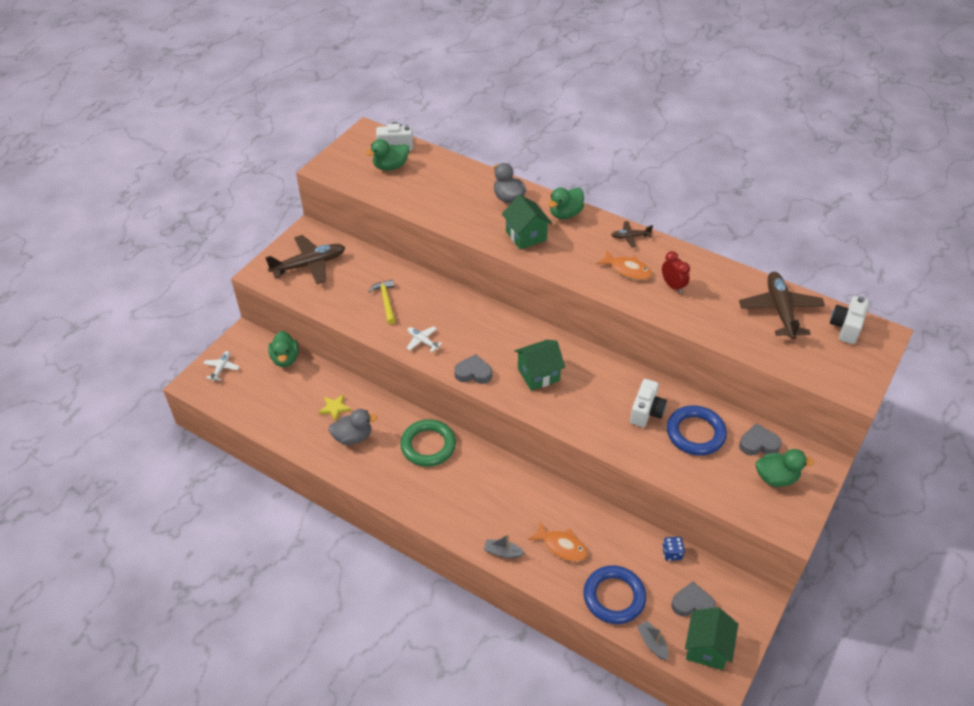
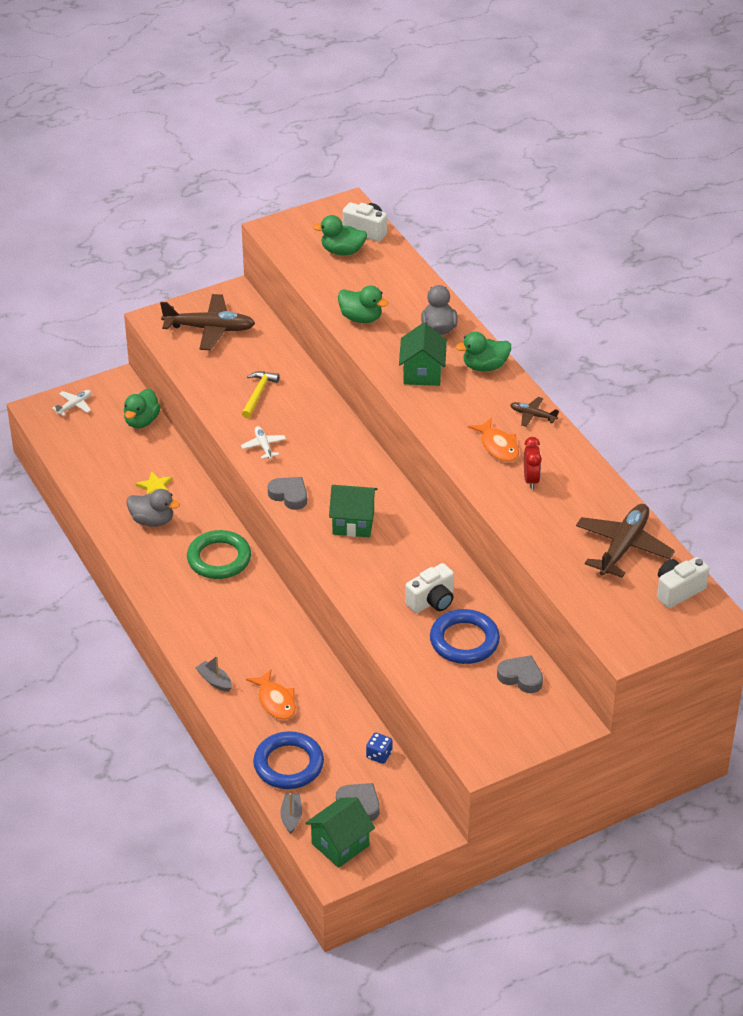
camera: 30 degrees right, 5 degrees down
(776, 478) = (509, 713): green duck -> green duck (361, 318)

